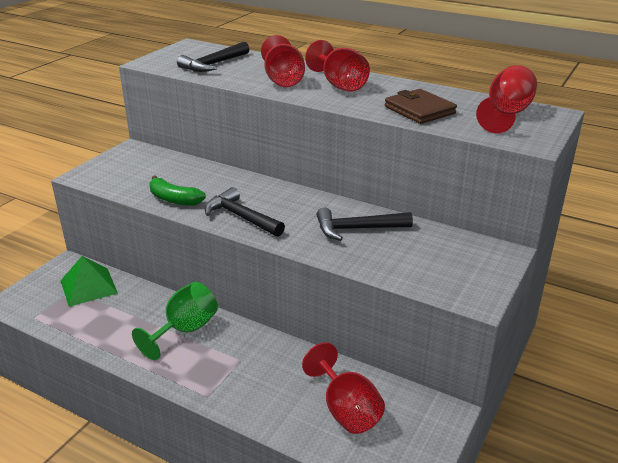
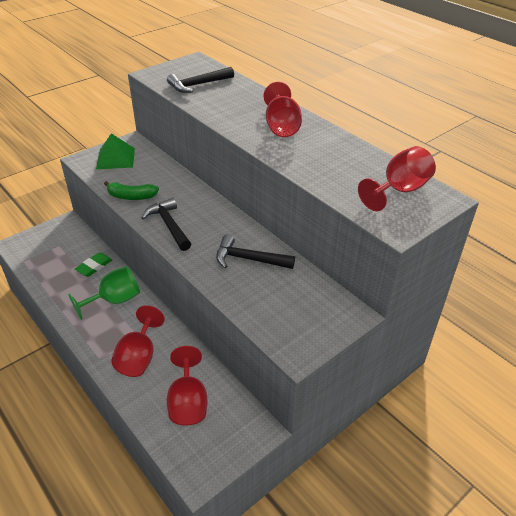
camera: 20 degrees right, 10 degrees up
(88, 286) = (70, 245): green pyramid -> green pyramid (115, 158)
(135, 301) = (94, 266): none -> green eraser
(174, 199) = (131, 197): green banana -> green banana turned 45 degrees counterclockwise
(283, 80) = (239, 112): red goblet -> red goblet (139, 357)
(419, 110) = (326, 169): brown wallet -> none

